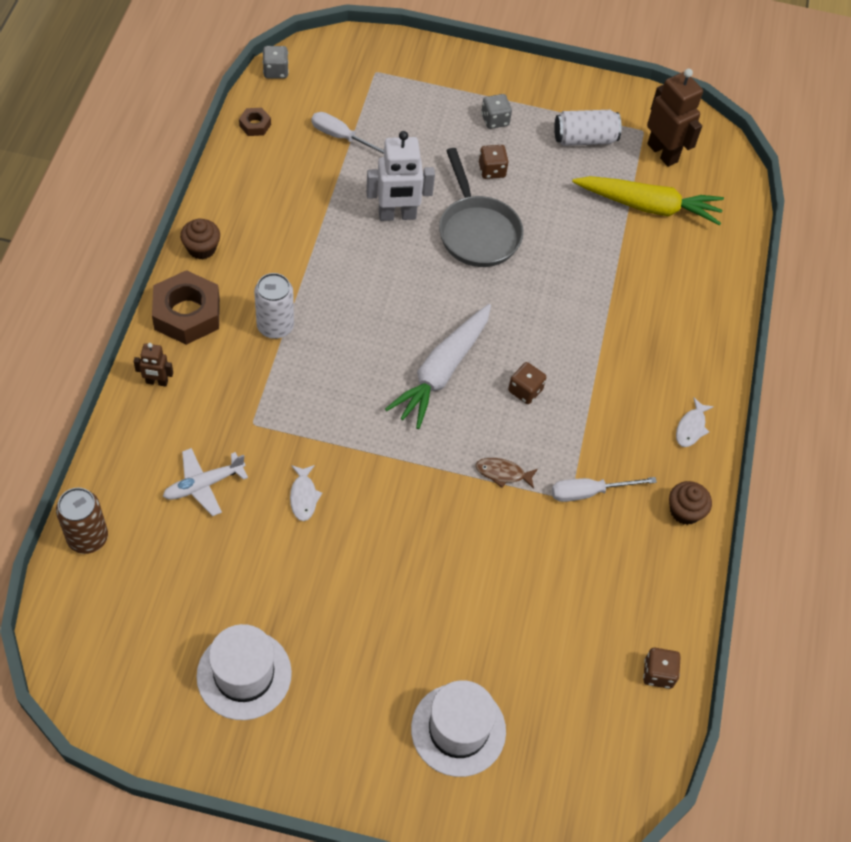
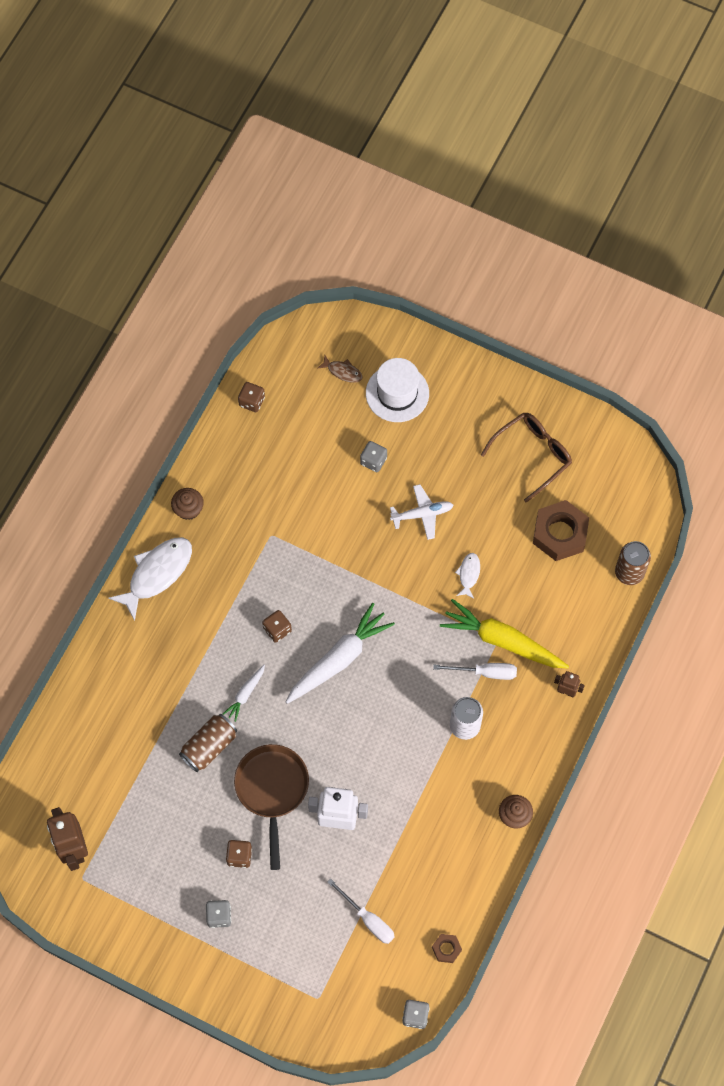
camera: 160 degrees left, 10 degrees up
(187, 314) = (535, 751): brown nut -> brown nut (560, 534)
(203, 485) = (541, 597): white plane -> white plane (422, 514)
(244, 674) = (532, 455): white hat -> brown glasses
(466, 622) = (373, 461): none -> grey dice
(477, 232) = (272, 790): grey pan -> brown pan
(503, 473) = (315, 564): brown fish -> brown fish (342, 371)
(538, 317) = (245, 694): none -> white carrot
(560, 261) = (209, 746): none -> brown can
(584, 139) = (141, 878): white can -> none
(589, 492) = (255, 537): white screwdriver -> white screwdriver (485, 672)
(648, 206) = (110, 790): yellow carrot -> yellow carrot (502, 641)
(691, 427) = (157, 574): white fish -> white fish, size x2.05

